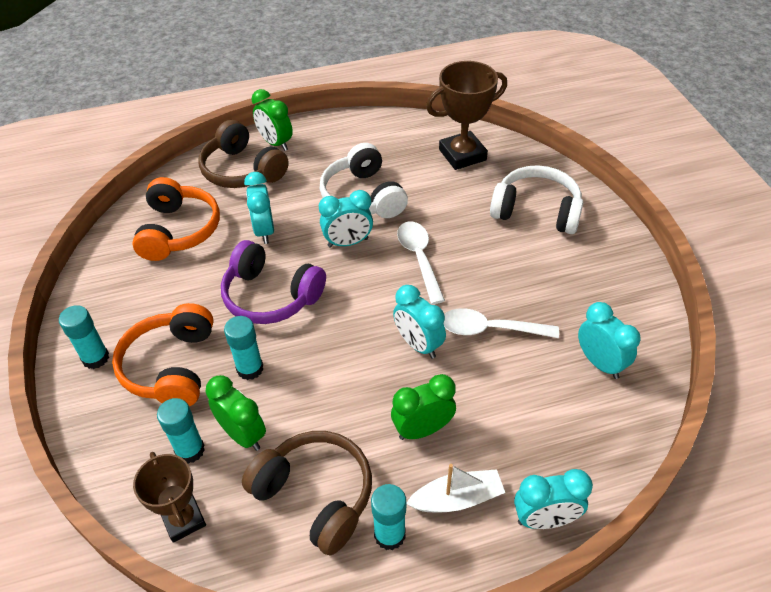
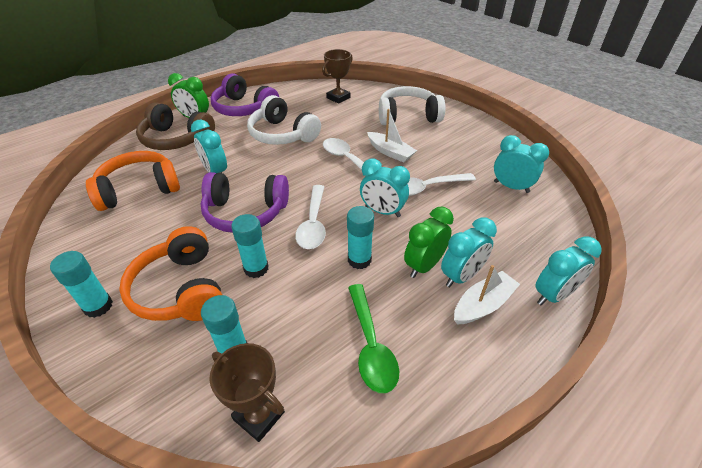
camera: 25 degrees left, 5 degrees down
(179, 230) = (139, 189): orange headphones -> orange headphones turned 90 degrees counterclockwise
(243, 435) = (278, 321): green clock -> none
(316, 495) = (371, 345): brown headphones -> green spoon
(334, 334) = (313, 224): none -> white spoon
(337, 143) = (244, 109): none -> purple headphones
(348, 242) = (288, 163): turquoise clock -> turquoise clock (461, 276)
(389, 535) = (451, 352): turquoise glue stick -> turquoise glue stick (359, 260)
(462, 155) = (338, 98): brown trophy -> brown trophy, size x0.66
(478, 262) = (390, 152): none -> white boat

